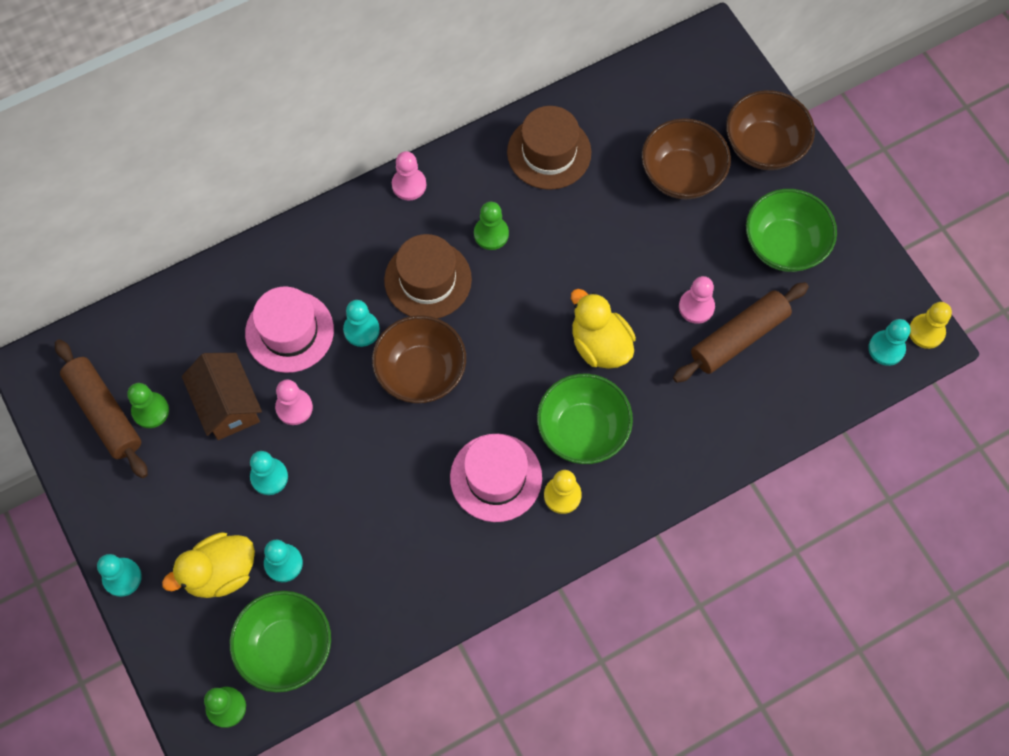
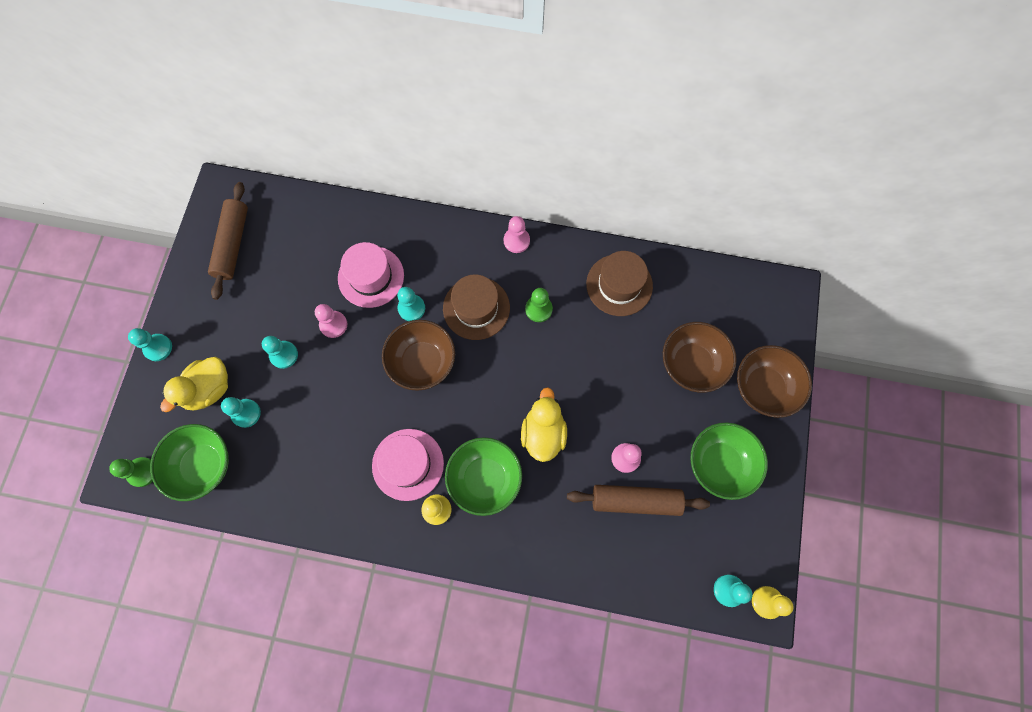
camera: 40 degrees right, 5 degrees up
(150, 411) = (257, 263): green pawn -> none
(220, 573) = (209, 389): yellow duck -> yellow duck turned 60 degrees counterclockwise
(227, 405) = (299, 293): brown house -> none

